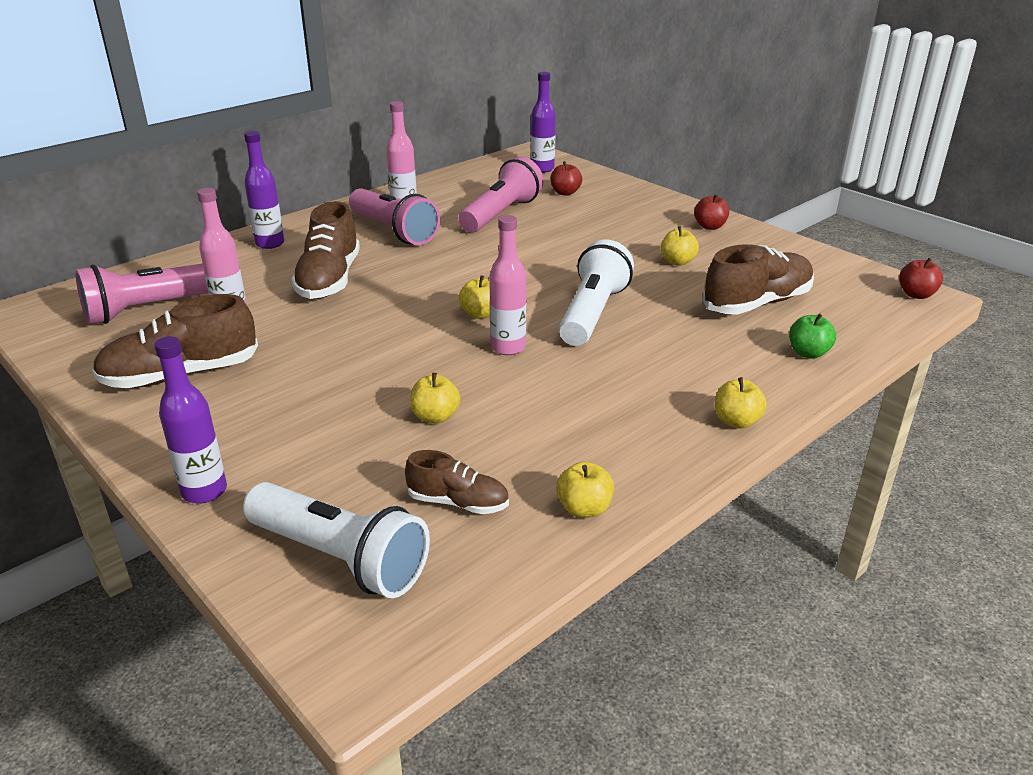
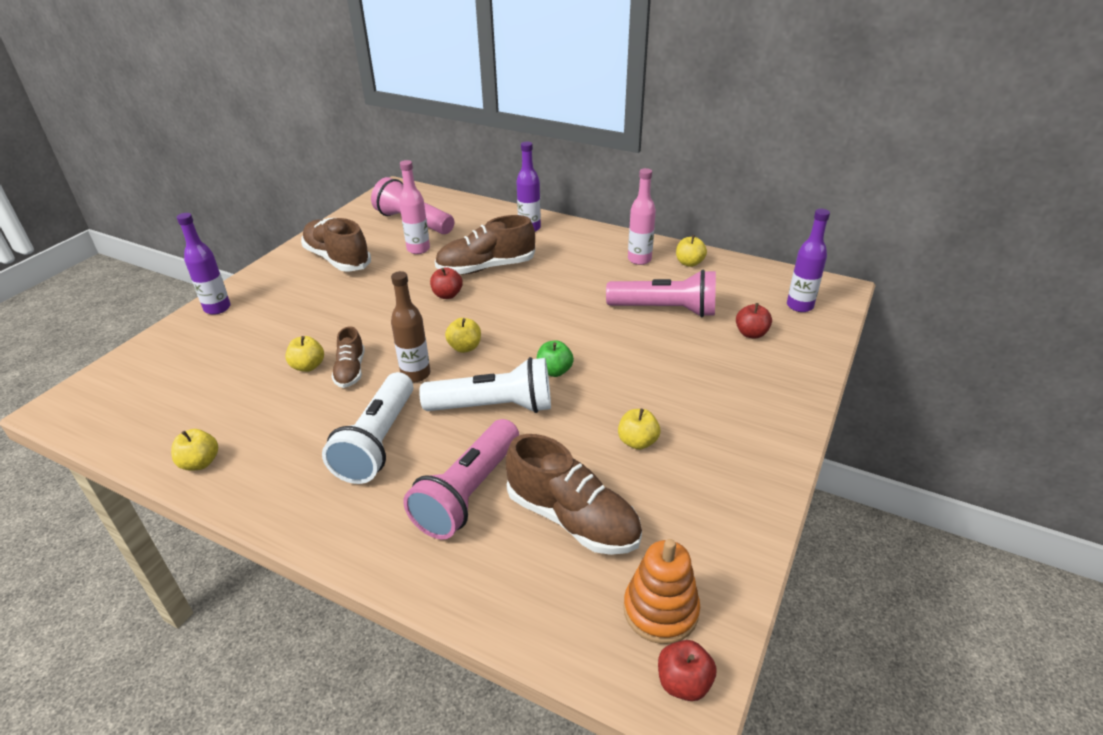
camera: 70 degrees right, 5 degrees up
(340, 558) = (153, 373): white flashlight -> white flashlight (377, 442)
(394, 231) = (587, 269): pink flashlight -> pink flashlight (468, 493)
(458, 502) = (207, 403): brown shoe -> brown shoe (350, 370)
(508, 347) = (415, 374): pink bottle -> brown bottle
(710, 226) = (751, 452): red apple -> red apple (447, 295)
(736, 421) = (330, 532): yellow apple -> yellow apple (689, 263)
(808, 353) = (476, 575): green apple -> green apple (554, 371)
(856, 289) = (660, 610): none -> orange stacking toy

